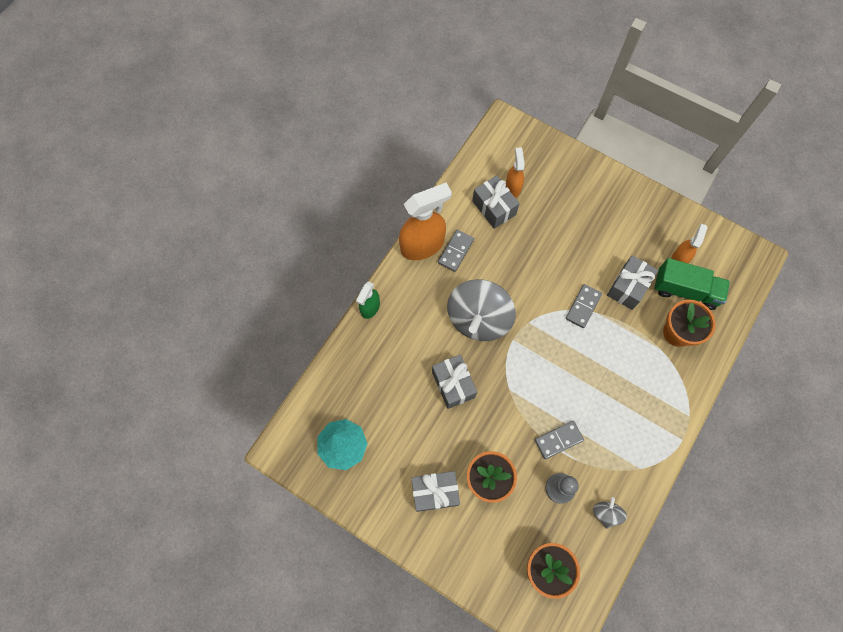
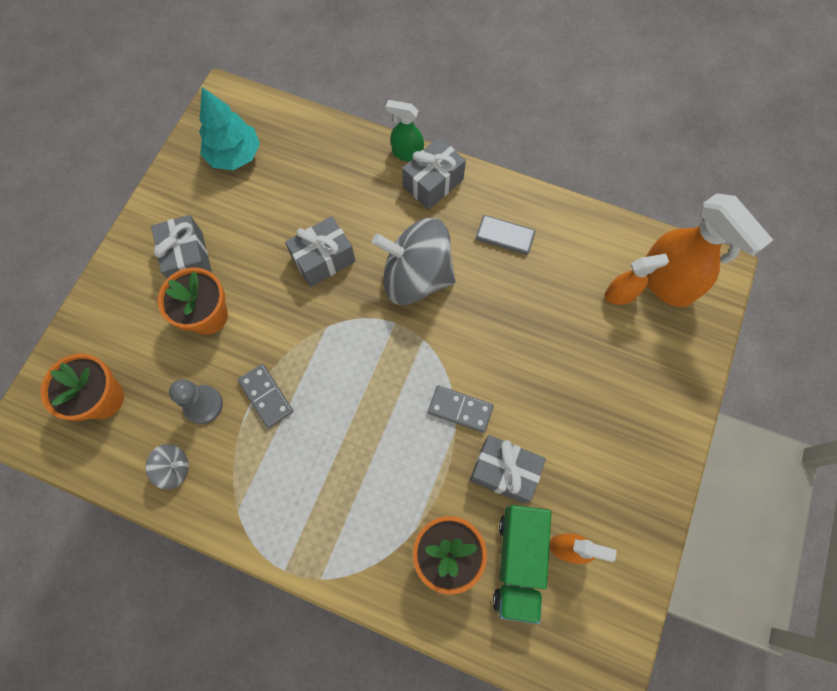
camera: 80 degrees right, 0 degrees up
(423, 245) = (504, 197): orange spray bottle -> orange spray bottle (666, 283)
(494, 208) = (581, 274): grey gift -> grey gift (433, 183)

